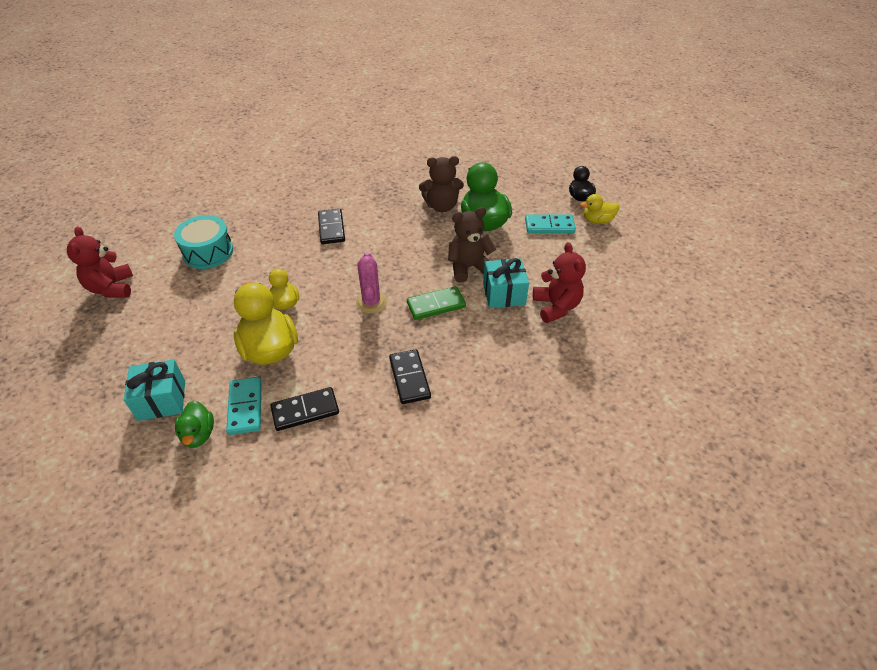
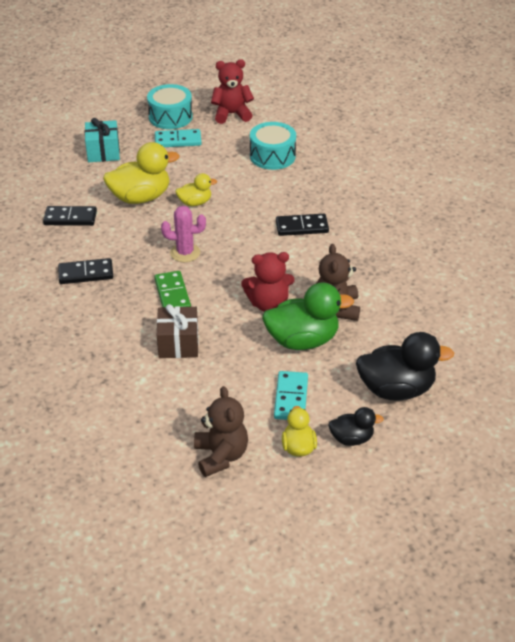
camera: 95 degrees right, 5 degrees down
(97, 342) = (170, 117): none -> turquoise drum
(198, 434) = (66, 171): green duck -> none
(245, 407) = (84, 190): turquoise domino -> turquoise domino (178, 140)
(305, 411) = (70, 218): black domino -> black domino turned 75 degrees counterclockwise
(469, 267) = (224, 321): brown teddy bear -> brown teddy bear (221, 456)
(504, 294) = (178, 344): turquoise gift -> brown gift
(525, 178) = (396, 389): none -> black duck
(556, 307) = (150, 381): red teddy bear -> red teddy bear (268, 304)

